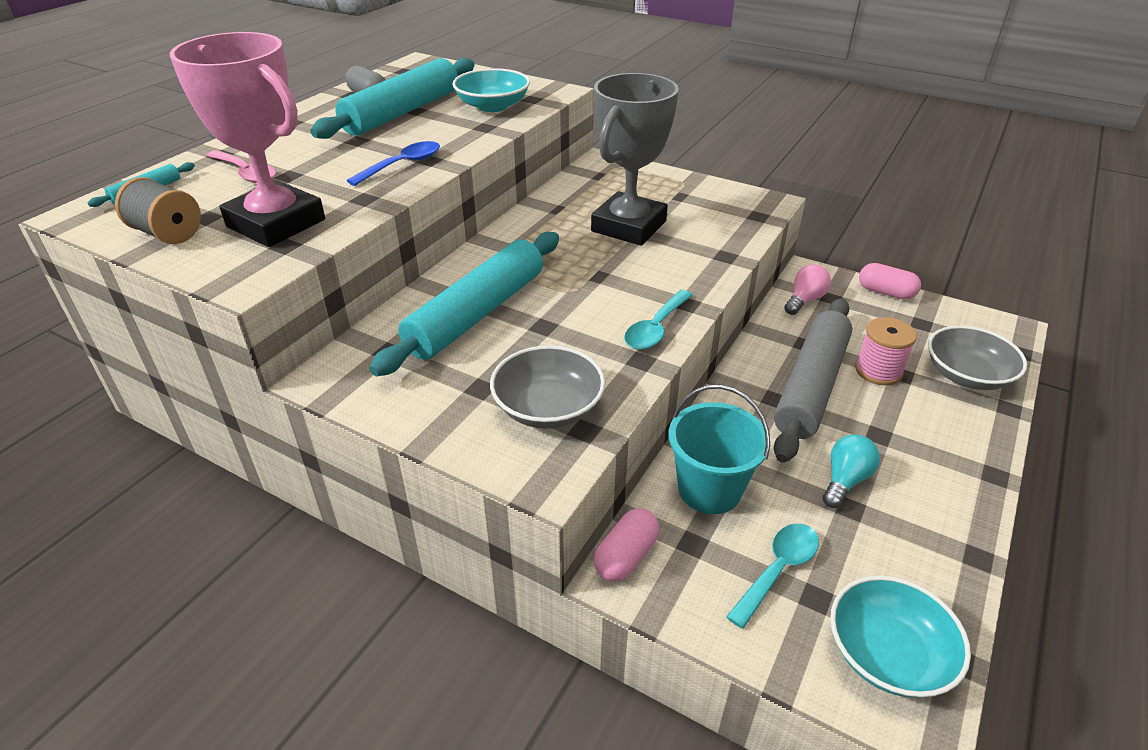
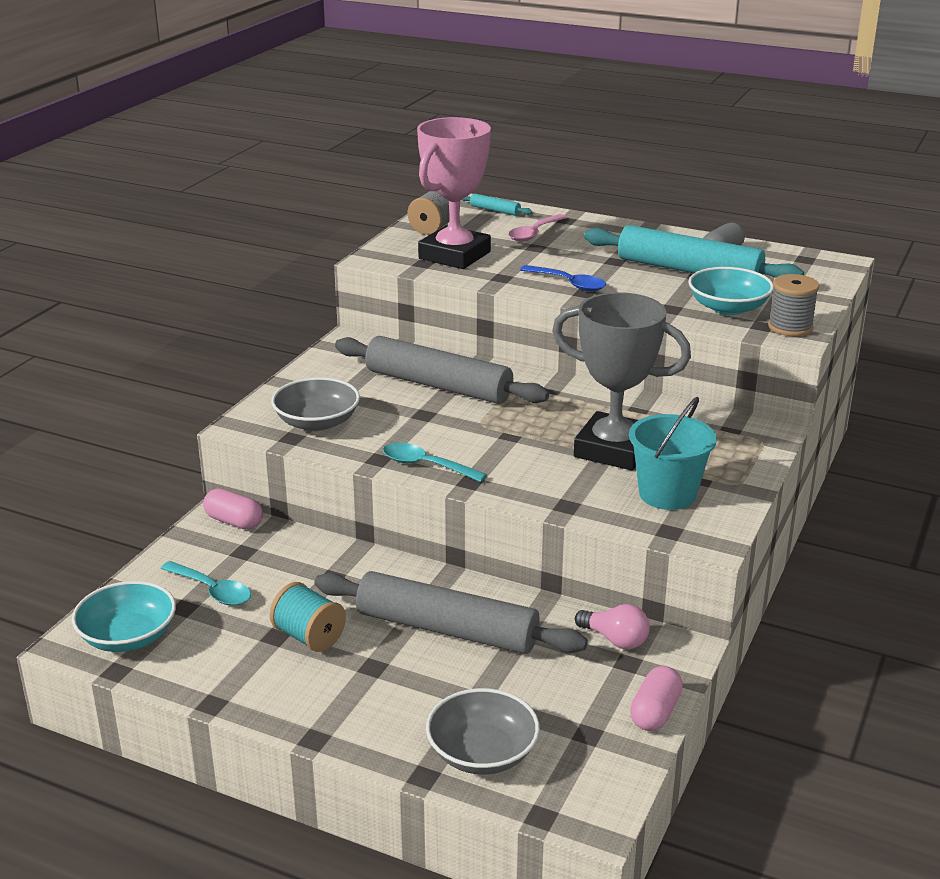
camera: 85 degrees right, 10 degrees down
(476, 313) = (438, 385): turquoise rolling pin -> grey rolling pin
(539, 90) = (790, 327): none -> grey spool
(709, 489) = (300, 561): turquoise bucket -> turquoise bucket (667, 494)
(845, 480) = (309, 637): turquoise light bulb -> turquoise spool
(878, 371) = (480, 681): pink spool -> none

